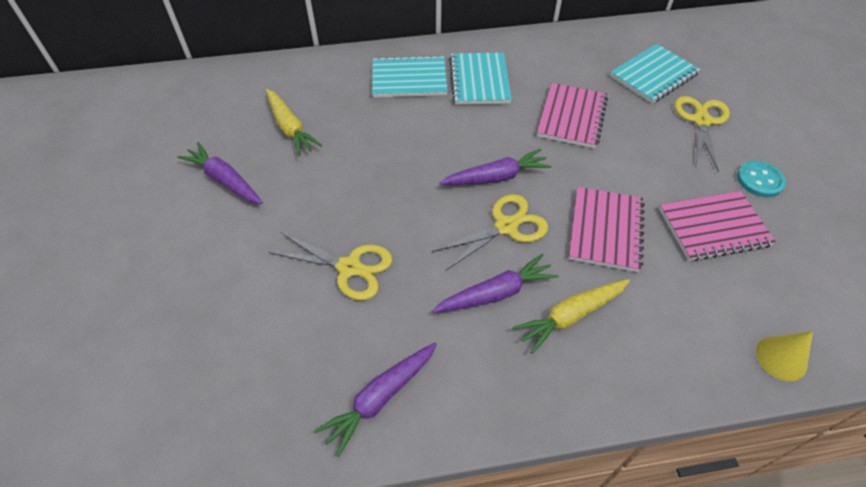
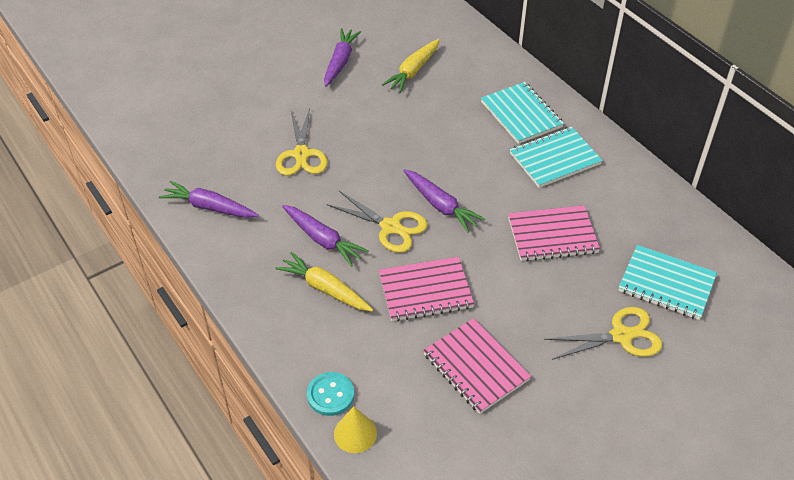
camera: 65 degrees right, 5 degrees down
(759, 180) = (564, 396): turquoise button -> turquoise button (330, 395)

